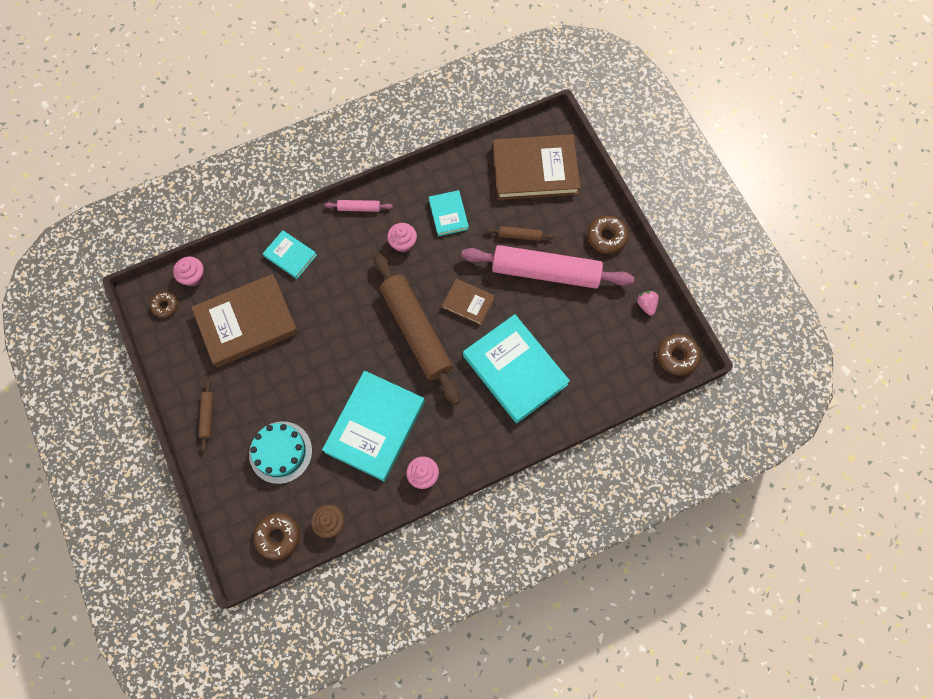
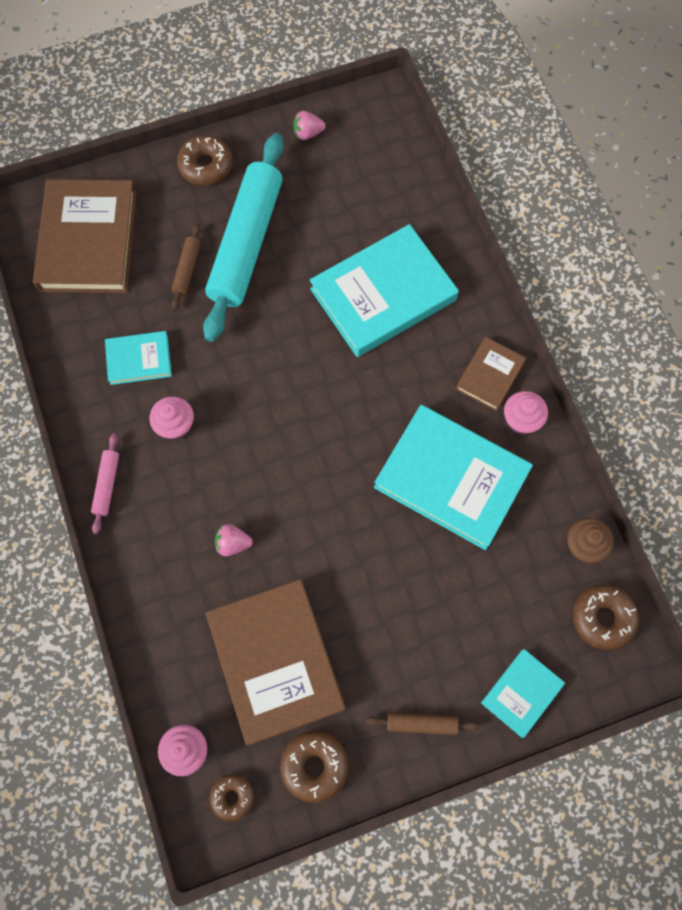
camera: 85 degrees left, 0 degrees up
(280, 452) = (482, 612): turquoise cake -> none
(290, 256) = (172, 592): turquoise book -> turquoise book (521, 693)
(323, 288) = (233, 543): none -> pink strawberry
(416, 331) = (315, 415): brown rolling pin -> none
(468, 303) = (280, 344): brown book -> brown book (490, 375)
(545, 272) = (246, 243): pink rolling pin -> turquoise rolling pin
(677, 356) = (380, 110): brown donut -> brown donut (314, 766)

